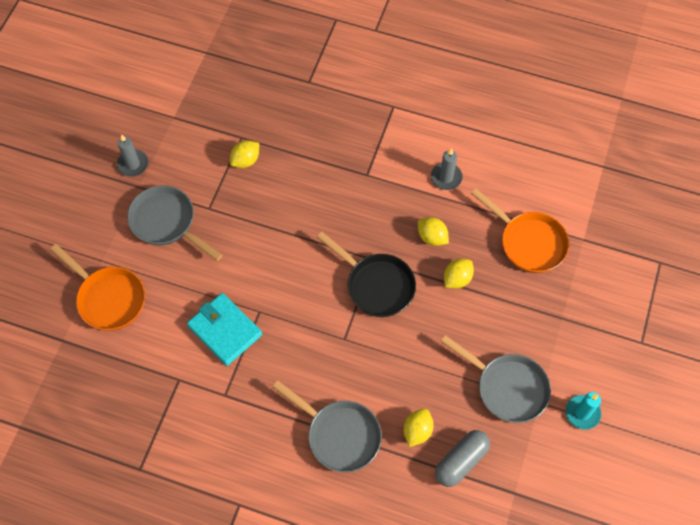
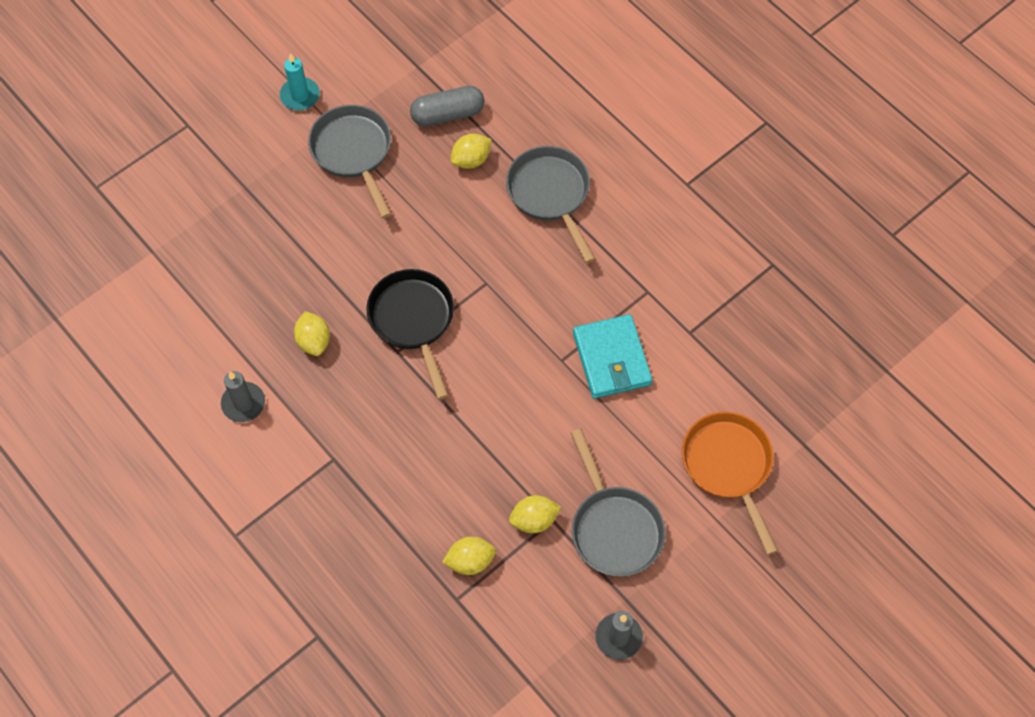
camera: 150 degrees left, 0 degrees up
(457, 279) = (321, 281): yellow lemon -> yellow lemon (534, 520)
(528, 242) = (213, 279): orange pan -> none

